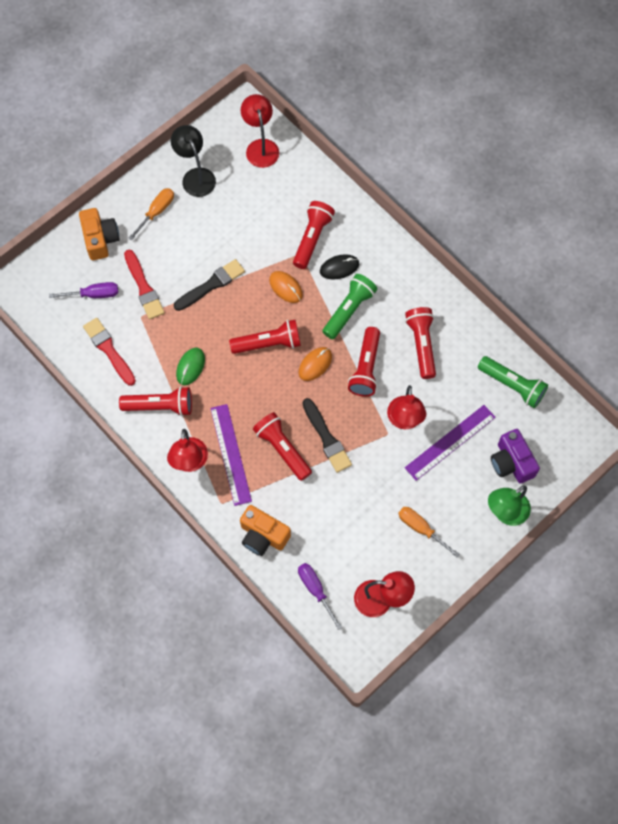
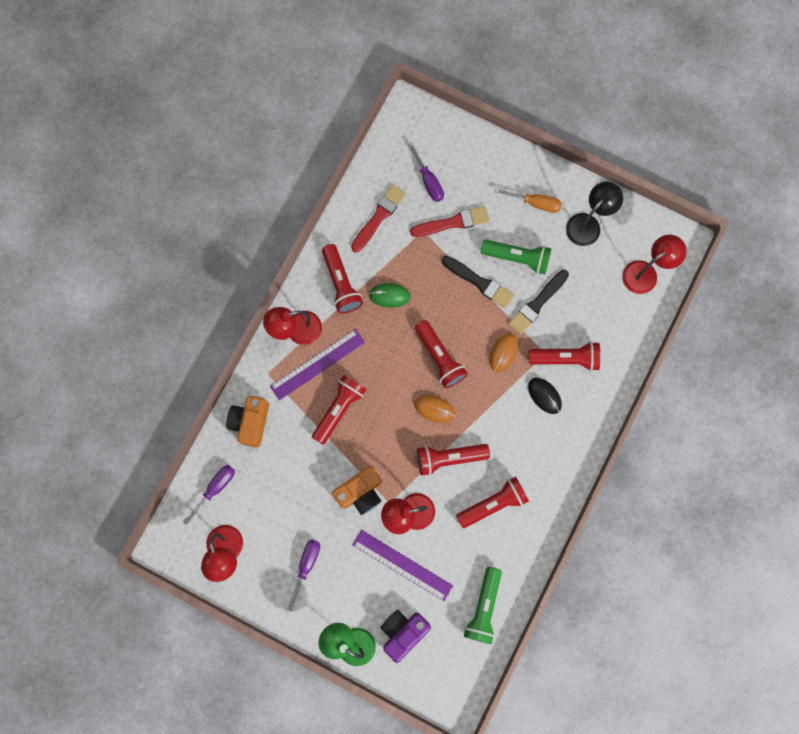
camera: 70 degrees right, 10 degrees up
(100, 239) = (486, 164): orange camera -> orange camera (360, 492)
(144, 287) = (453, 222): red brush -> red brush turned 150 degrees counterclockwise
(326, 438) = (364, 446): black brush -> black brush (537, 303)
(349, 310) = (503, 421): green flashlight -> green flashlight (517, 258)
(421, 529) = (306, 566): orange screwdriver -> purple screwdriver

